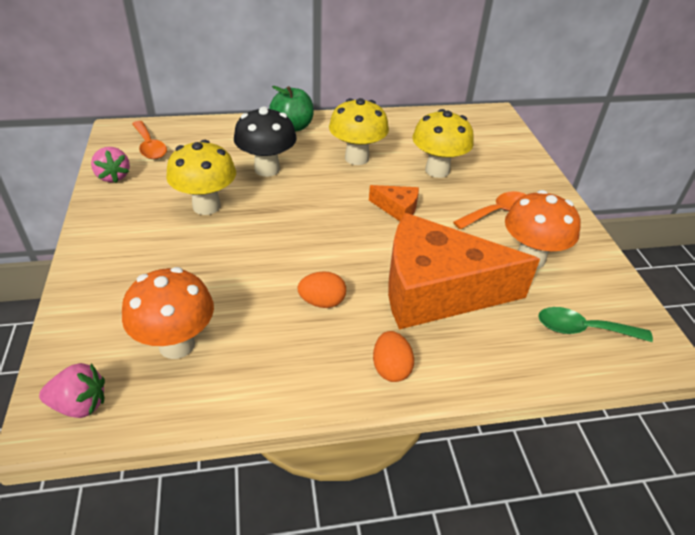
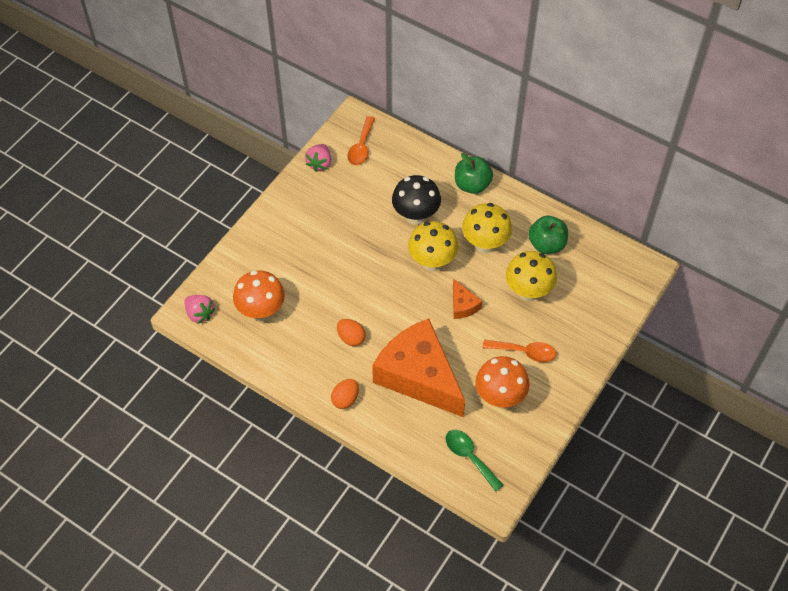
camera: 45 degrees right, 15 degrees up
(206, 206) = (351, 225): yellow mushroom -> yellow mushroom (432, 262)
(406, 134) = (546, 244): none -> green apple

